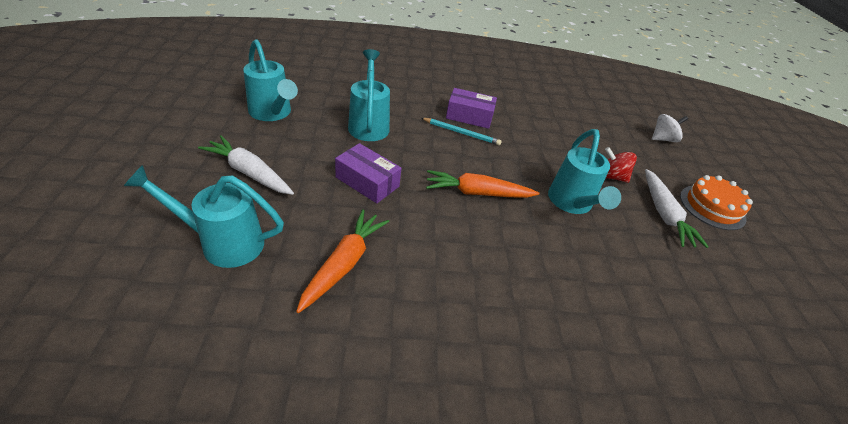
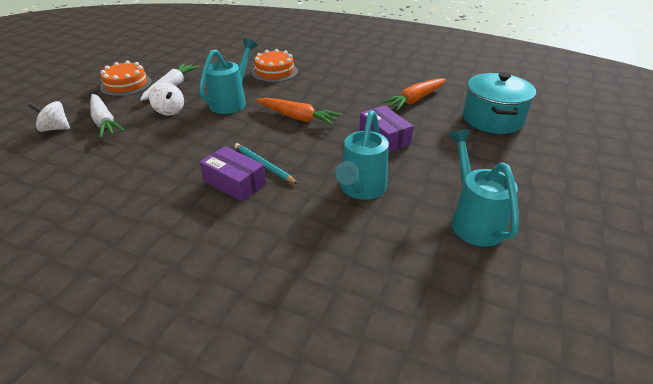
camera: 150 degrees left, 5 degrees down
(223, 243) = (492, 119): turquoise watering can -> turquoise pot
(249, 173) = (486, 159): white carrot -> white carrot (104, 122)
(591, 286) = (274, 72): none -> orange cake
(611, 176) = (169, 111): red spinning top -> white spinning top

